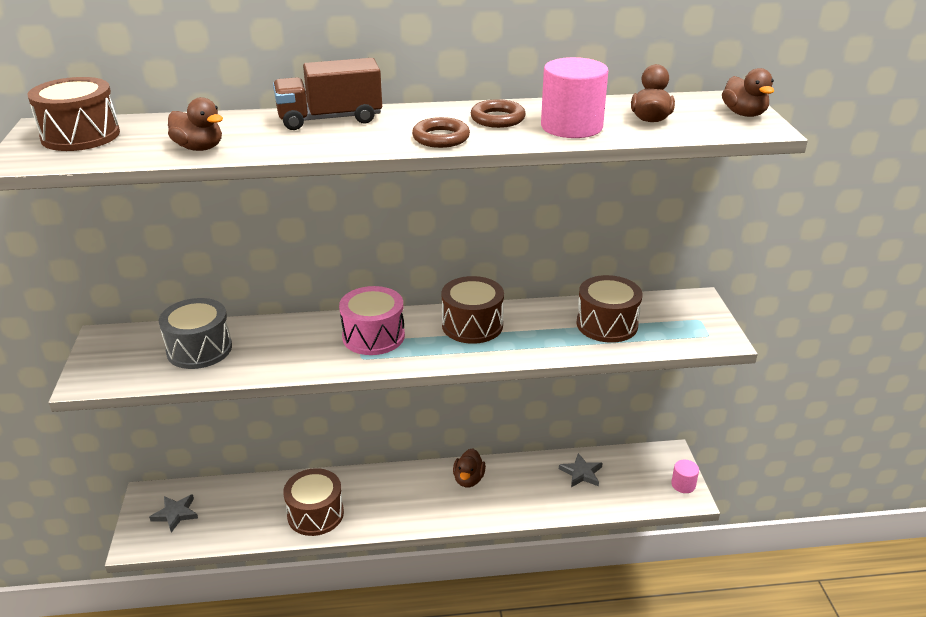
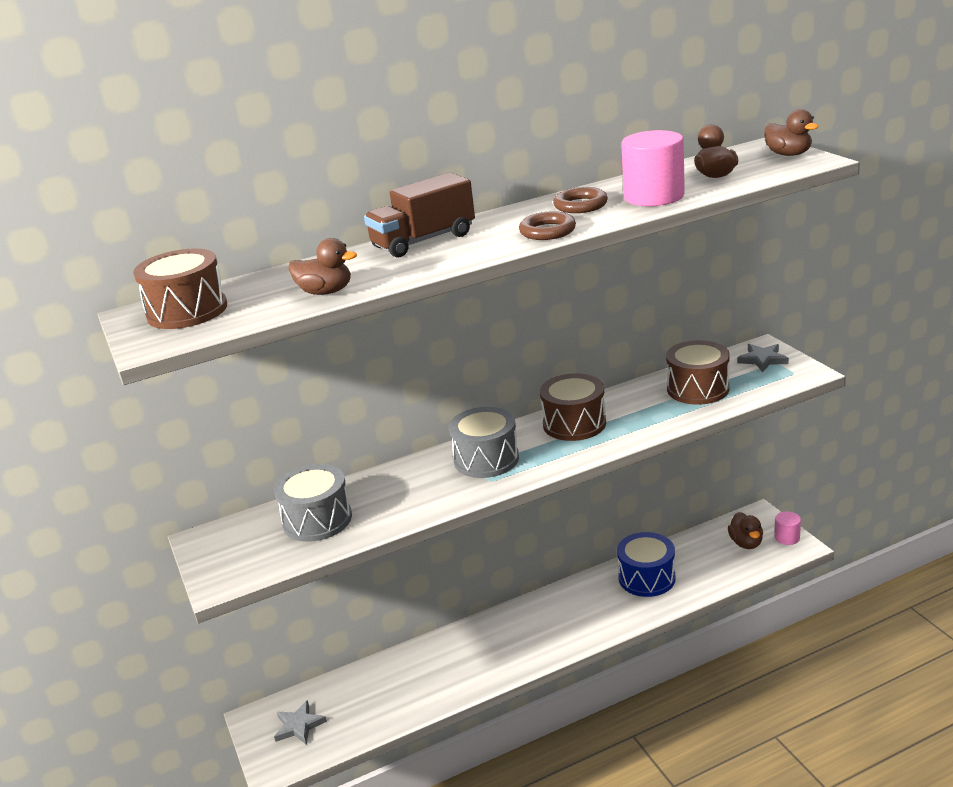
camera: 15 degrees left, 5 degrees down
(315, 514) = (450, 677): brown drum -> none
(373, 336) = (486, 459): pink drum -> grey drum
(468, 479) = (584, 596): brown duck -> brown duck (746, 543)
(533, 481) = (646, 578): none -> blue drum
(581, 473) = (688, 557): grey star -> grey star (762, 360)

